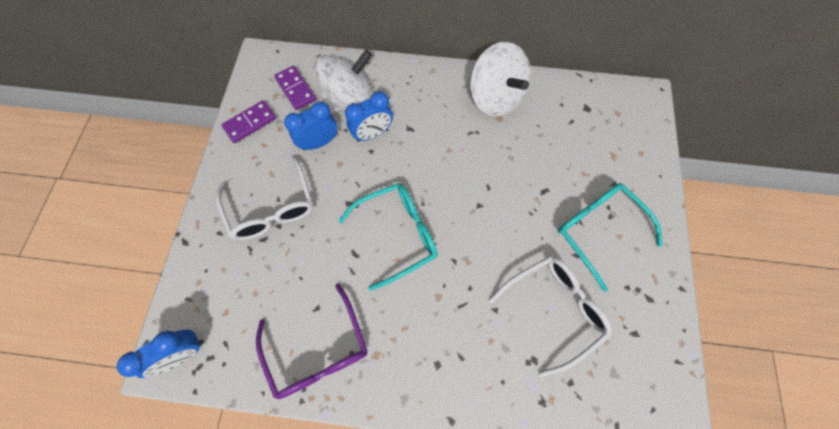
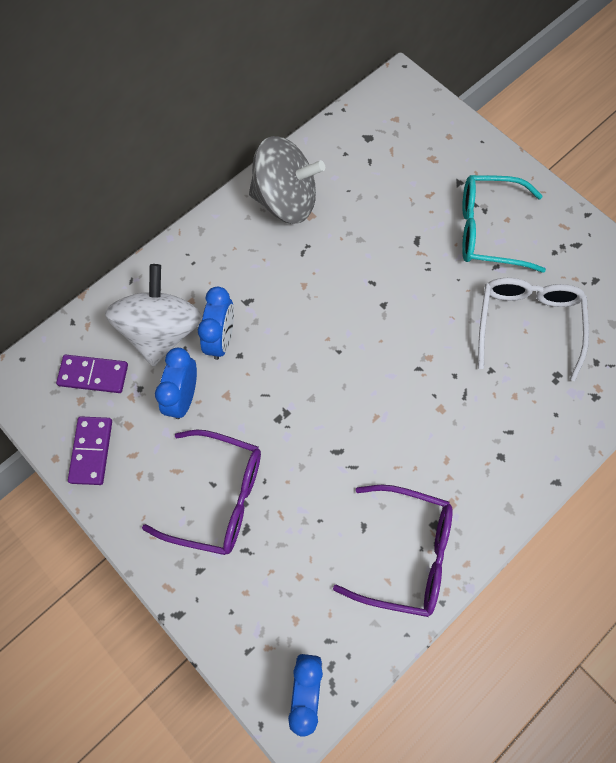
camera: 50 degrees left, 0 degrees up
(272, 208) = (218, 496): white glasses -> purple glasses
(397, 234) = (351, 397): turquoise glasses -> none
(495, 98) = (286, 201): white spinning top -> grey spinning top

